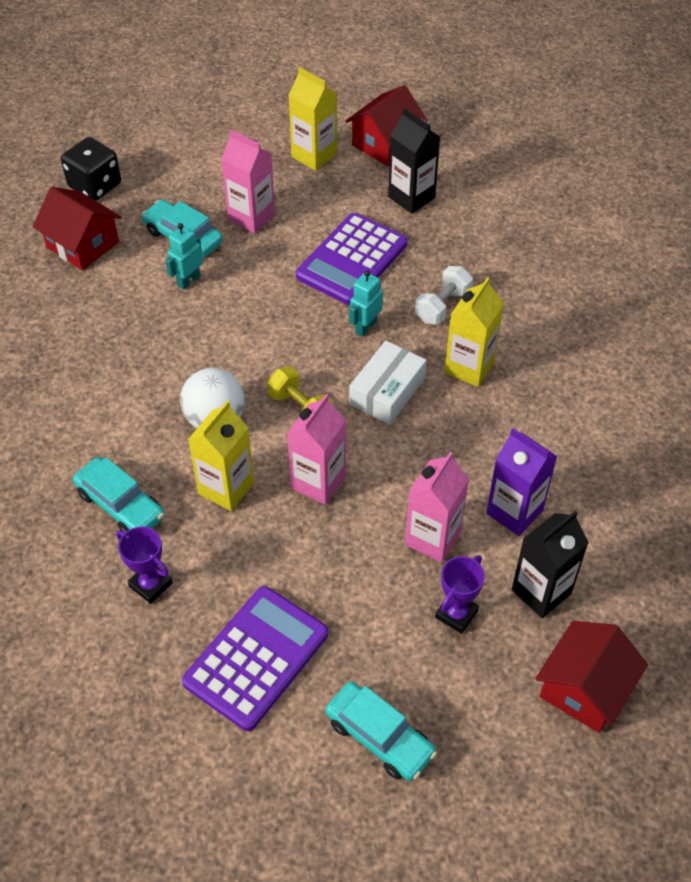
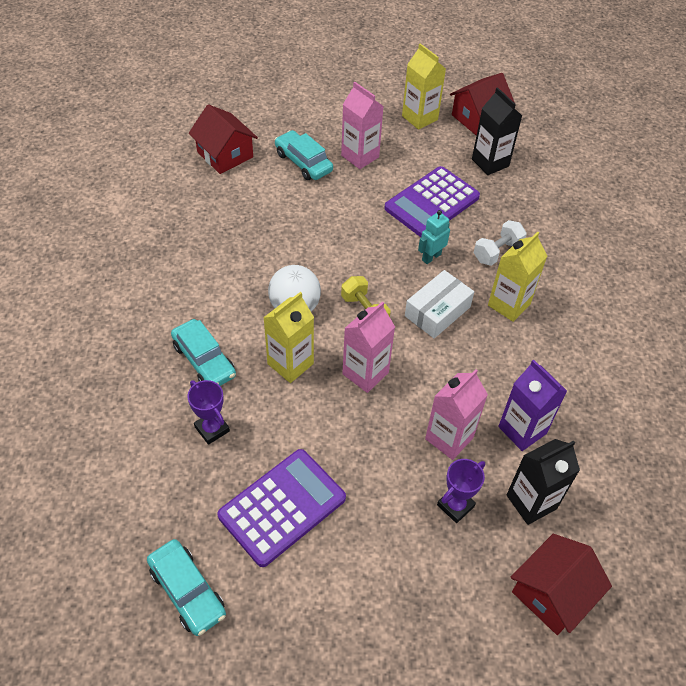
camera: 10 degrees right, 0 degrees up
(95, 185) = (245, 112): black dice -> none
(188, 280) = (299, 196): turquoise robot -> none
(379, 737) = (368, 596): turquoise car -> turquoise car (187, 591)

